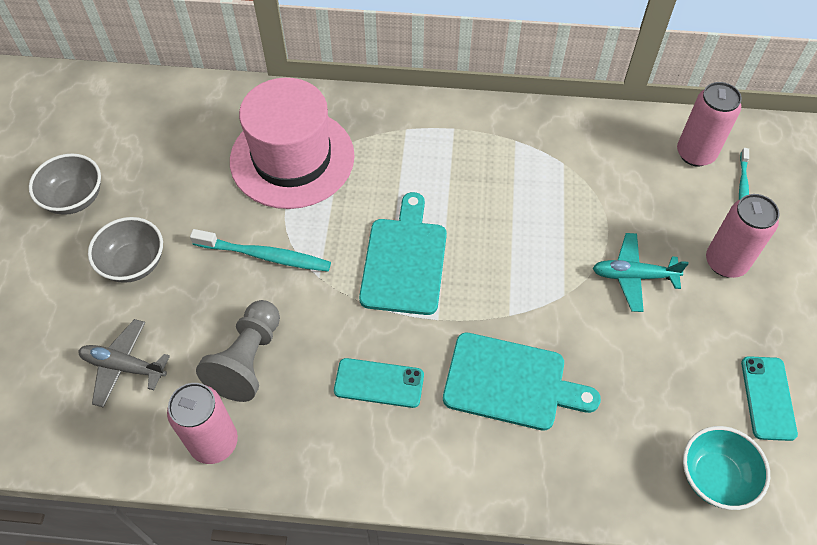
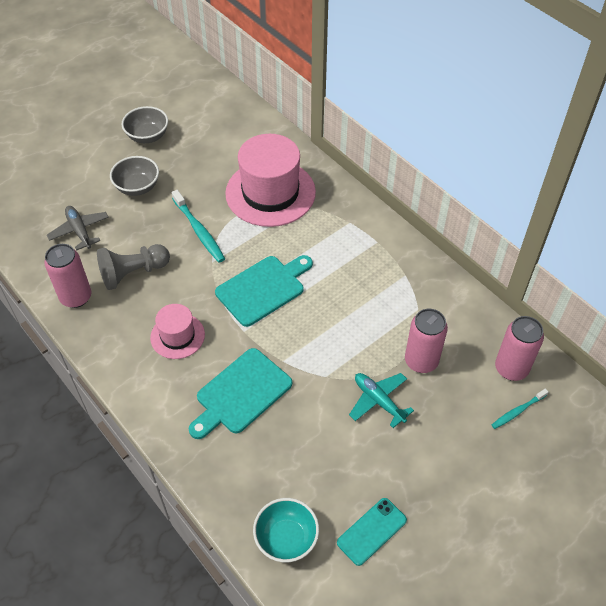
camera: 45 degrees right, 5 degrees down
(379, 383) = (177, 336): turquoise phone -> pink hat
(511, 383) = (240, 393): turquoise cutting board -> turquoise cutting board turned 75 degrees clockwise
(725, 262) = (446, 442): pink can -> pink can (421, 361)

